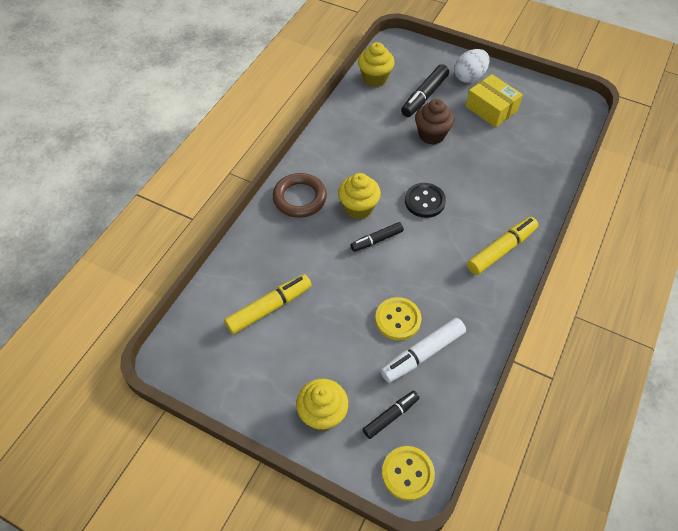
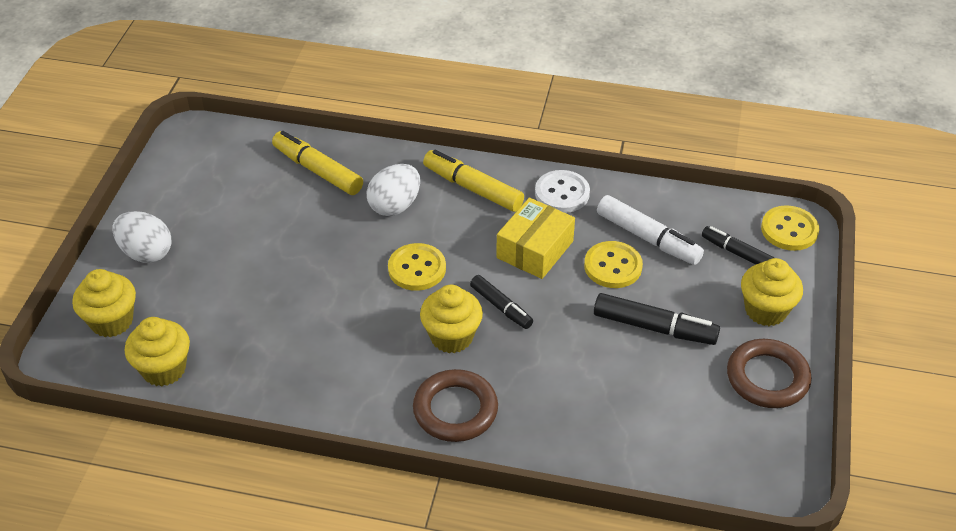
camera: 105 degrees left, 10 degrees down
(258, 388) = (767, 378): none -> brown ring
(269, 308) = (654, 397): yellow marker -> yellow marker (317, 170)
(417, 61) = (112, 321): none -> yellow cupcake
(424, 96) = (200, 299): black marker -> black marker (654, 327)
(424, 201) = (417, 269): black button -> yellow button
(431, 135) = (285, 279): brown cupcake -> none
(486, 307) = (562, 193): none -> white button
(490, 200) = (395, 206): none -> white egg
(491, 109) = (216, 221): yellow box -> yellow box (535, 249)

